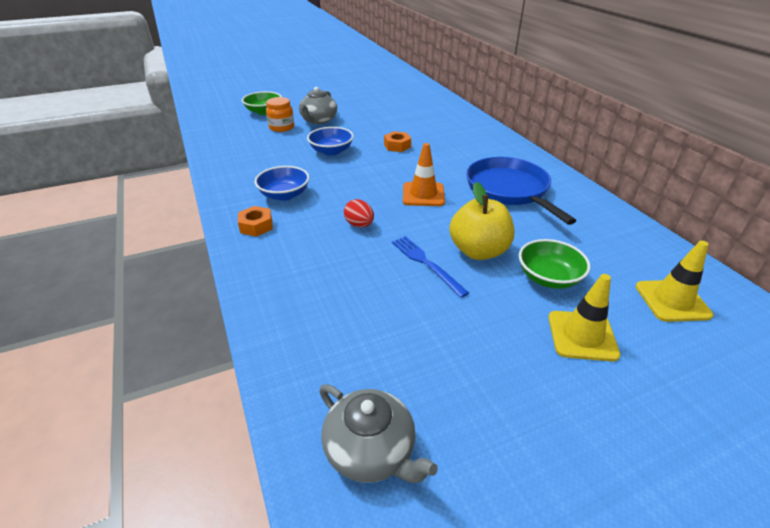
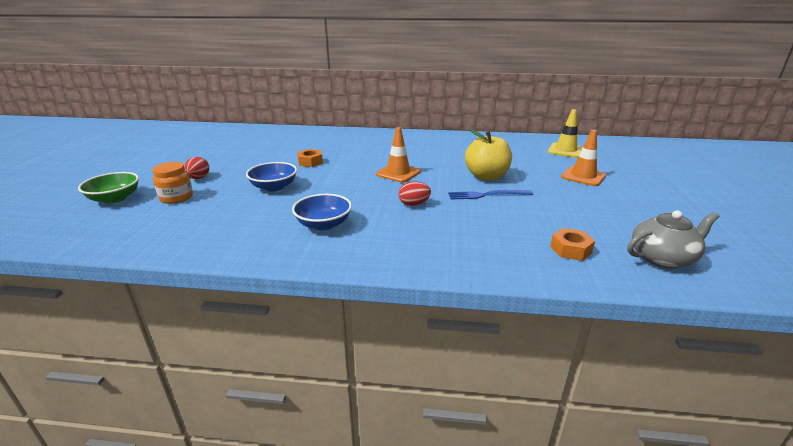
camera: 60 degrees left, 10 degrees down
(256, 226) = (363, 249): orange nut -> orange nut (570, 249)
(318, 120) = (198, 178): grey teapot -> red egg
(509, 189) = (425, 149): blue pan -> none
(548, 278) = (528, 168): green bowl -> none
(582, 336) = (583, 176): yellow traffic cone -> orange traffic cone

